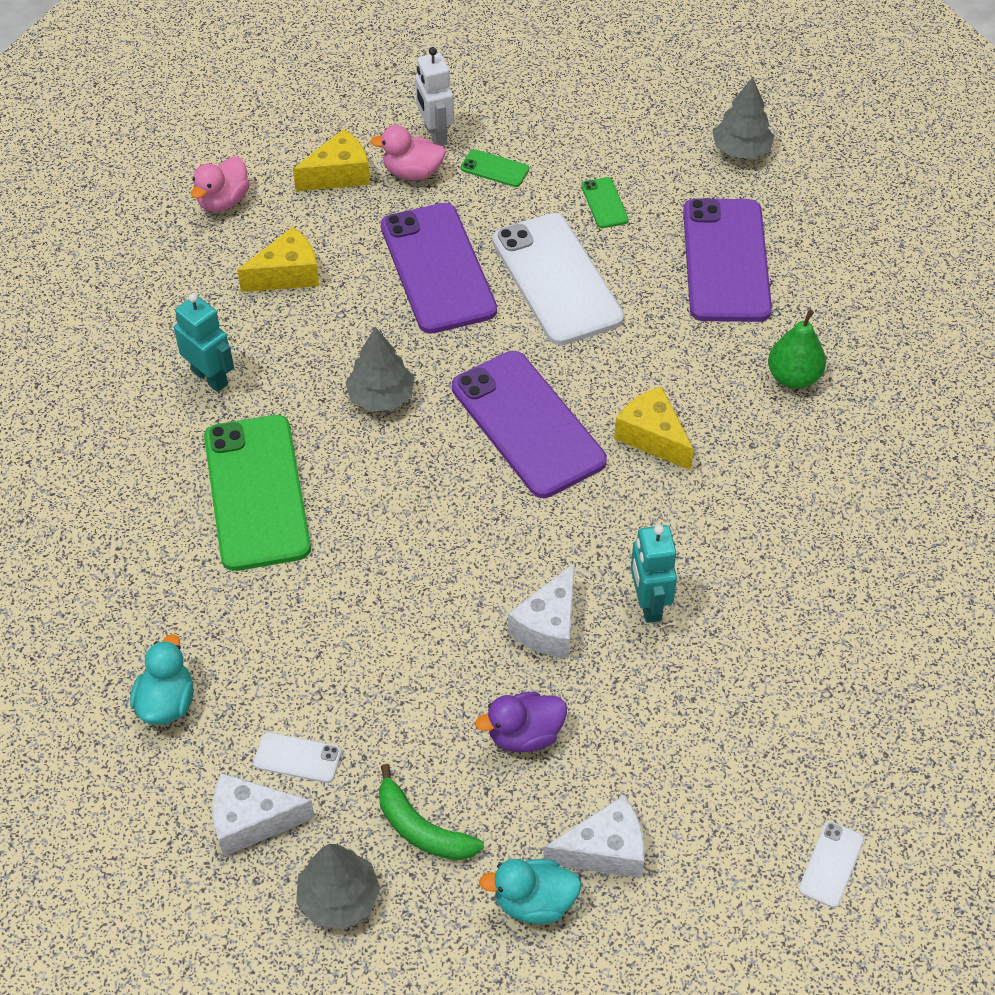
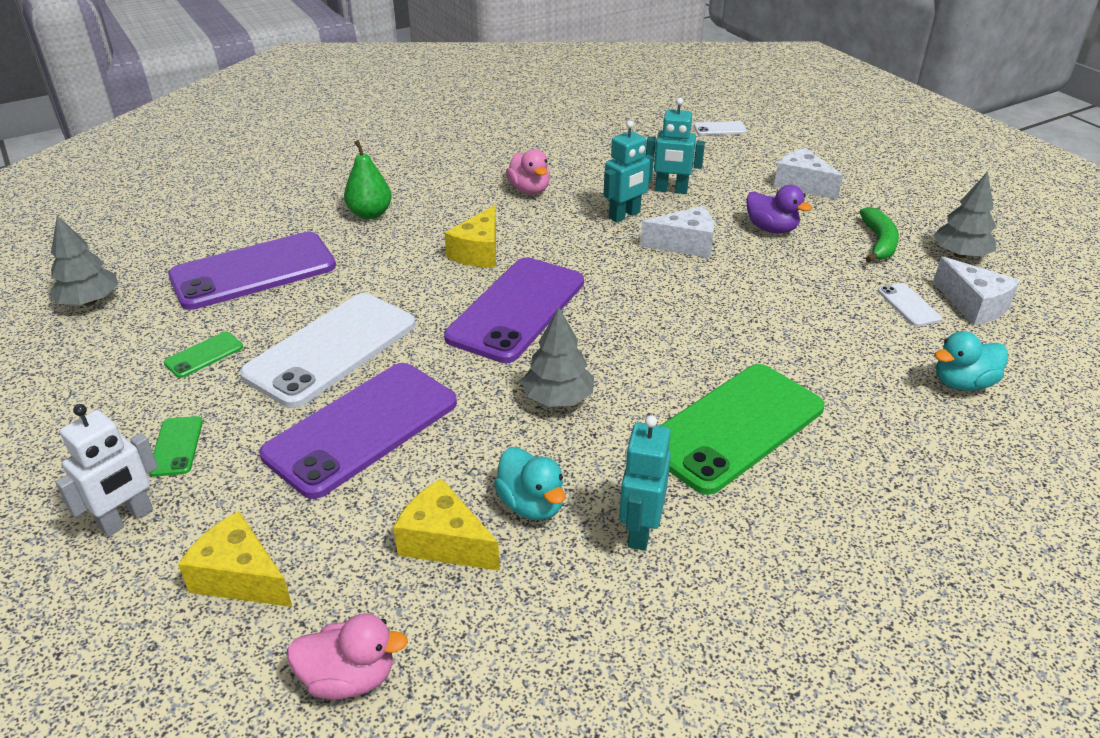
camera: 120 degrees left, 15 degrees down
(412, 173) = (209, 510): pink duck -> pink duck (529, 190)
(534, 902) = (861, 195): turquoise duck -> turquoise duck (531, 504)
(680, 687) = (671, 190): none -> turquoise robot

